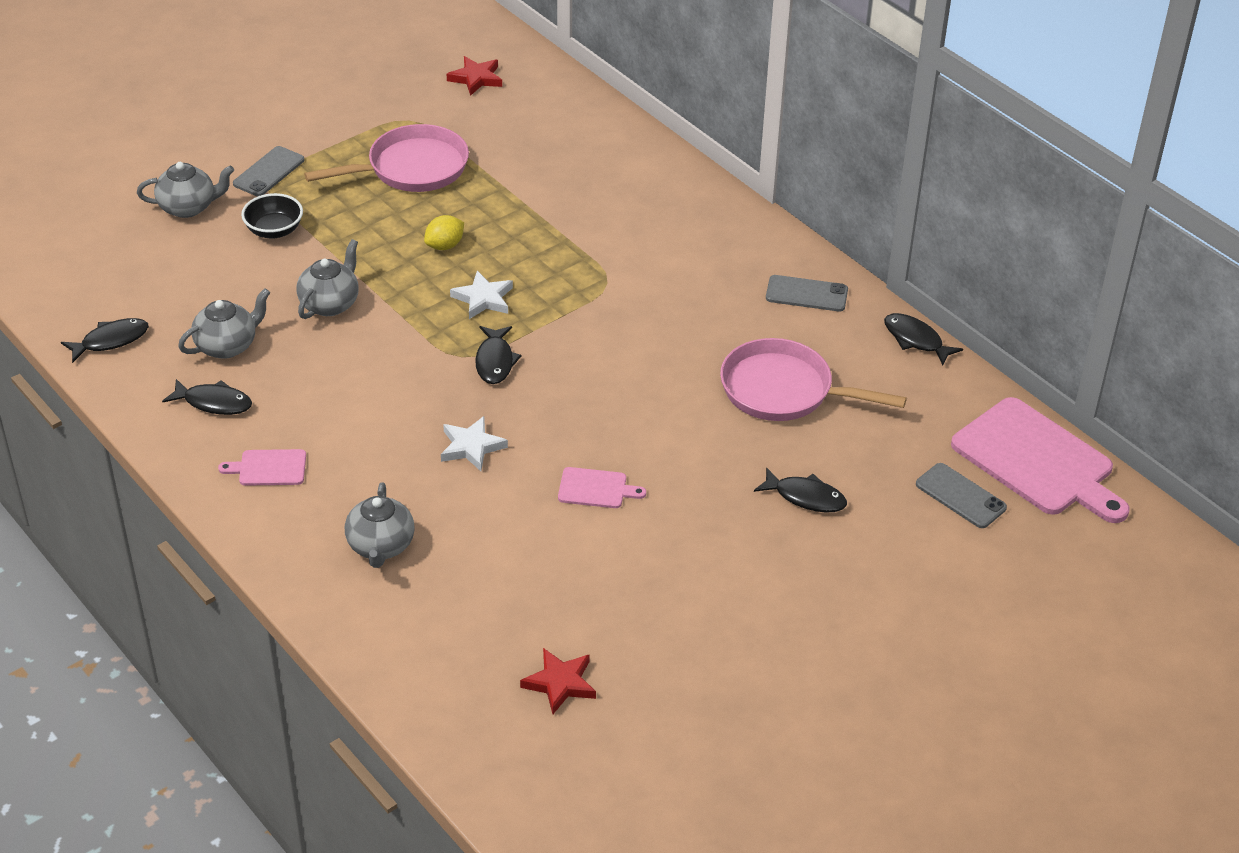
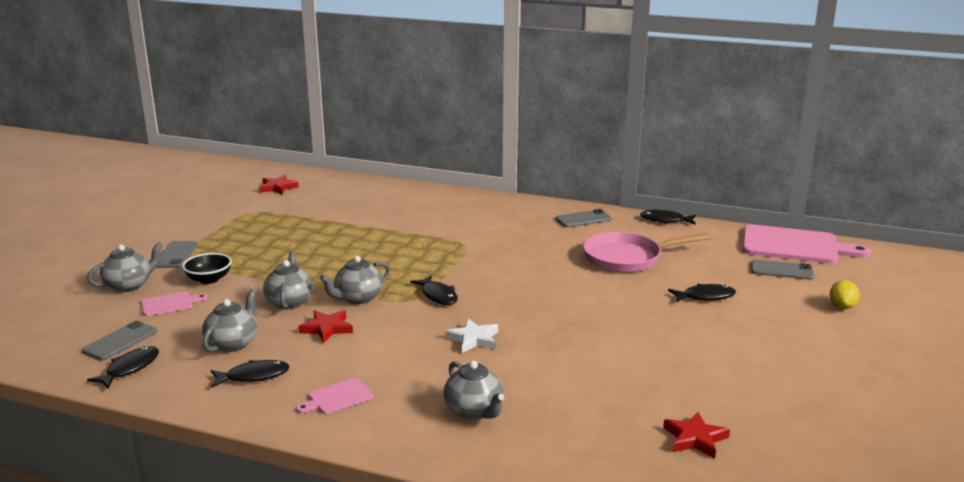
camera: 30 degrees left, 20 degrees down
(126, 296) = (120, 341): none -> grey phone
(335, 363) = (327, 328): none -> red star
(405, 328) = (358, 298): none -> grey teapot
(411, 168) = (278, 230): pink pan -> none
(445, 245) = (340, 256): yellow lemon -> yellow lemon (842, 306)
(483, 299) = (394, 271): white star -> none
(596, 489) = (580, 333): pink cutting board -> pink cutting board (169, 304)

